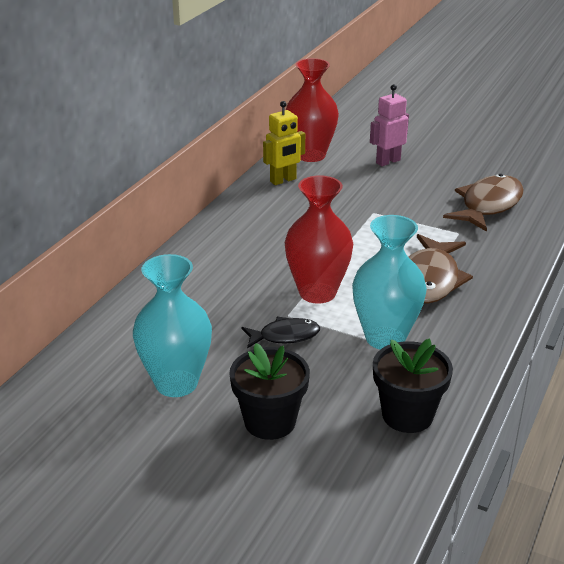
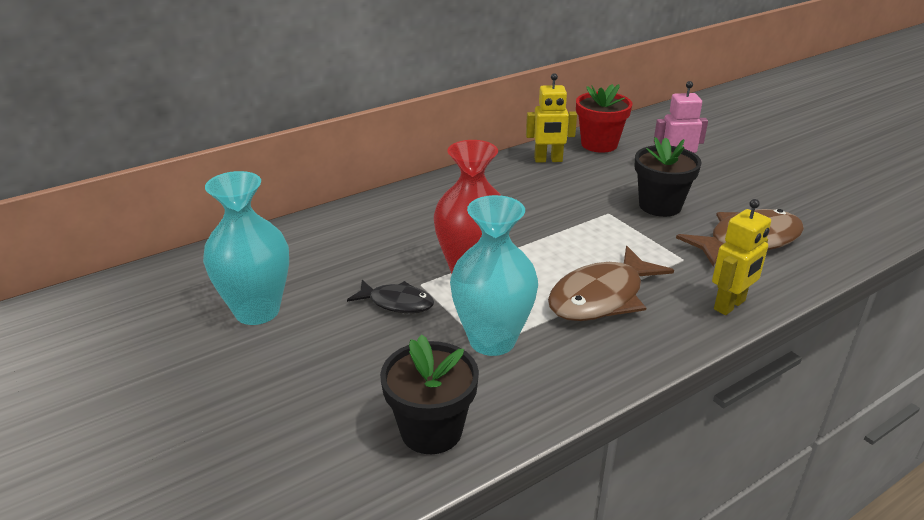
camera: 30 degrees right, 0 degrees up
(270, 421) = (295, 380): black flower pot -> black flower pot (660, 206)
(310, 155) = (599, 144): red vase -> red flower pot
(517, 257) = (730, 305): none -> yellow robot

